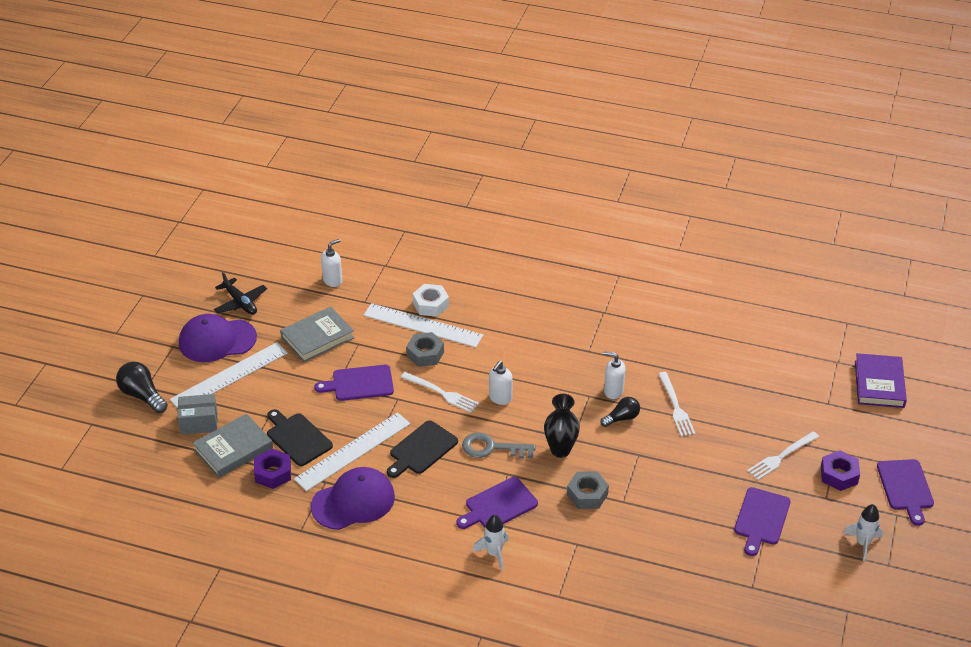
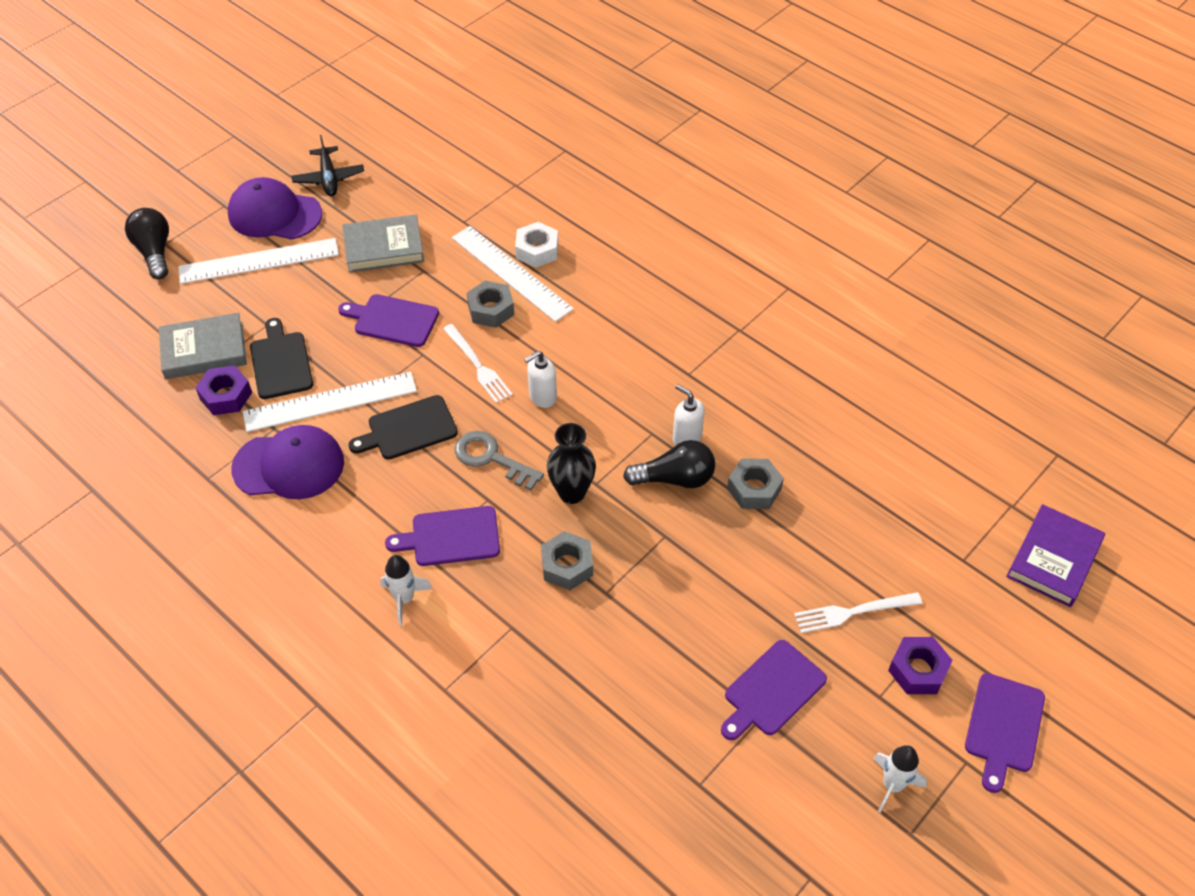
camera: 25 degrees right, 10 degrees up
(199, 422) = (190, 304): grey box -> none
(333, 280) = (446, 184): white soap dispenser -> none
(621, 418) = (675, 478): black light bulb -> black light bulb, size x1.52
(676, 407) = (754, 489): white fork -> grey nut

